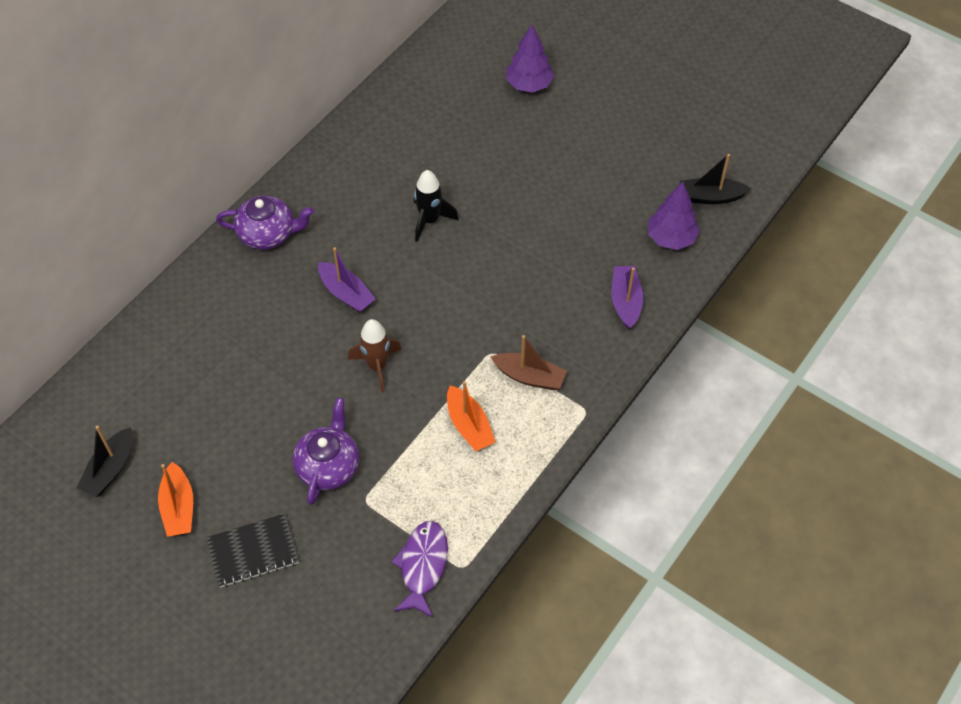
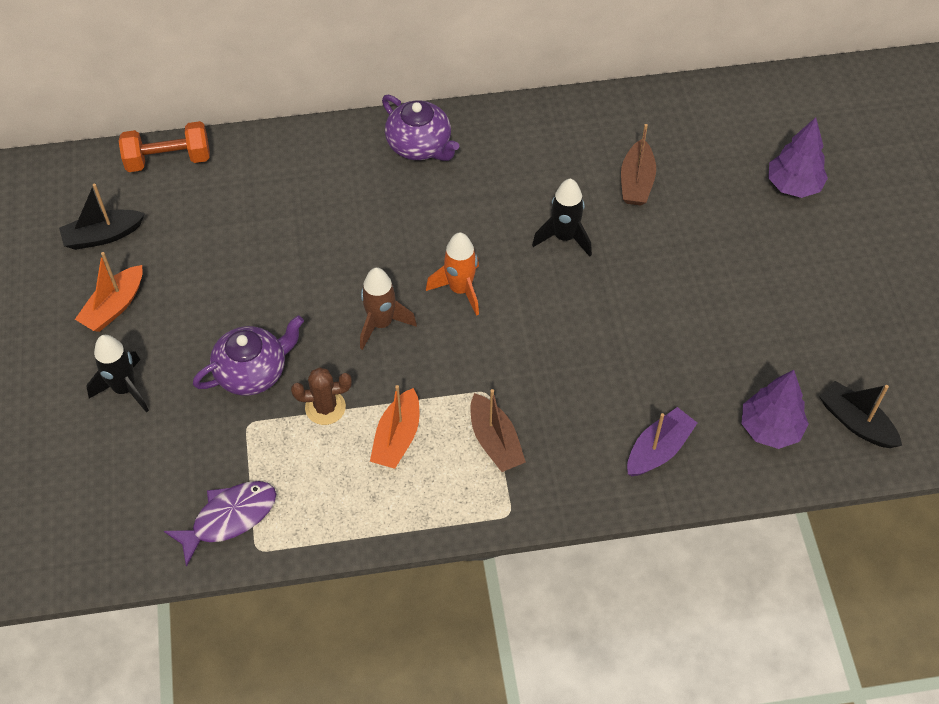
camera: 45 degrees right, 0 degrees up
(95, 380) = (168, 160): none -> orange dumbbell
(253, 552) = (125, 389): black notebook -> black rocket
(346, 293) = (425, 243): purple boat -> none
(402, 304) = (460, 290): none -> orange rocket
(403, 447) = (325, 407): none -> brown cactus
(435, 152) = (636, 182): none -> brown boat

